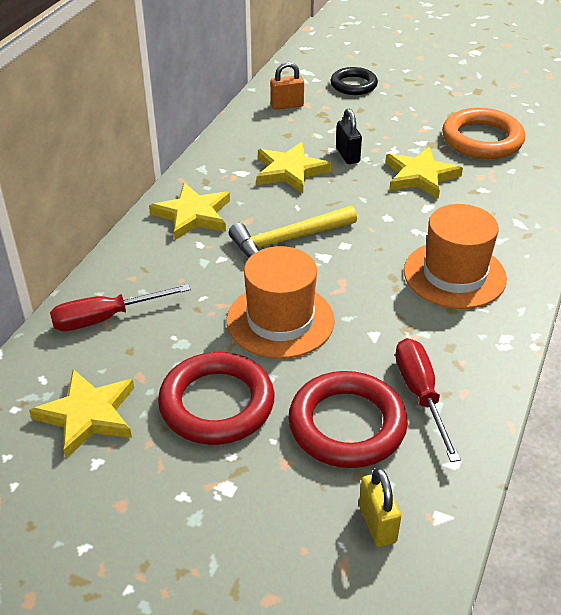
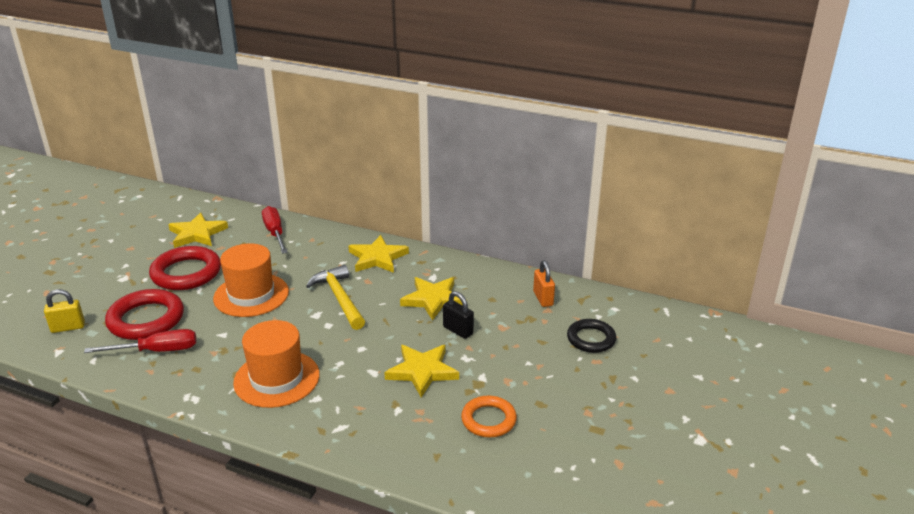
camera: 90 degrees right, 10 degrees down
(347, 155) = (458, 330): black padlock -> black padlock turned 60 degrees clockwise
(482, 139) = (488, 420): orange ring -> orange ring, size x0.63

